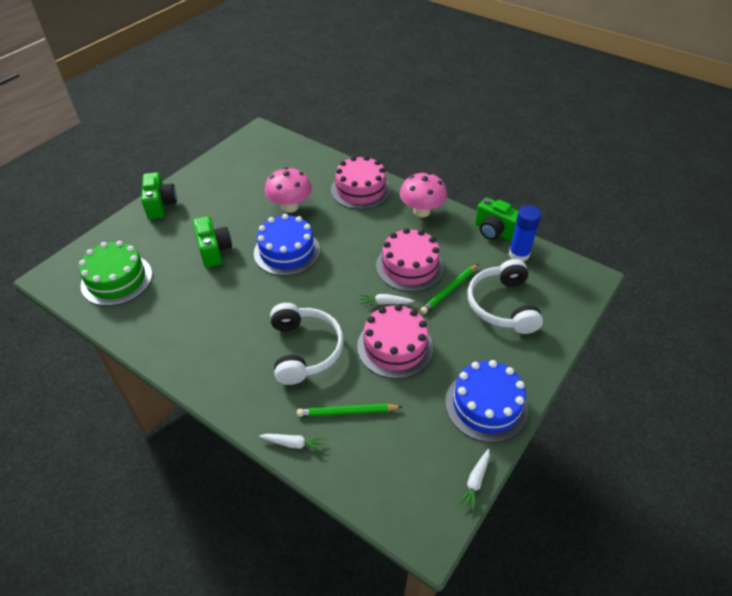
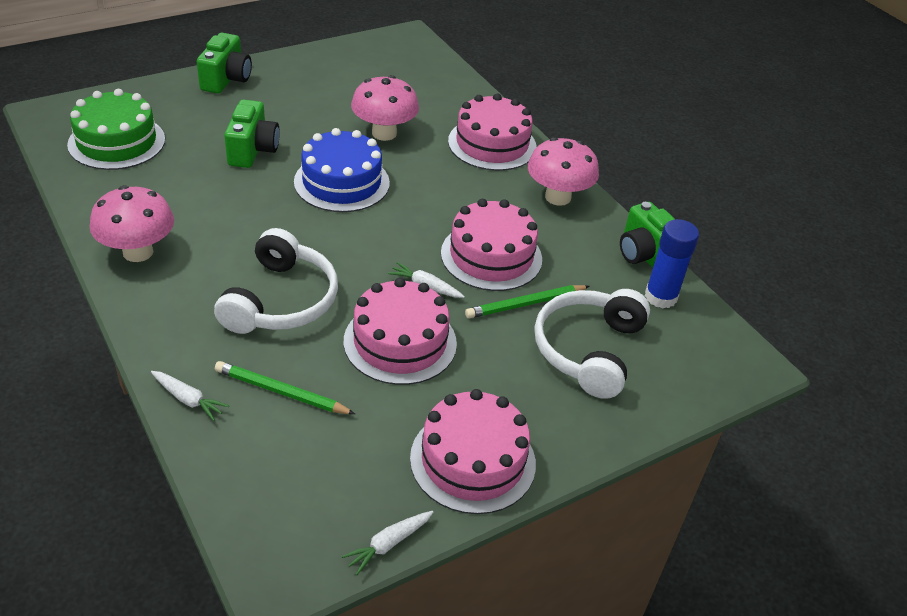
camera: 20 degrees right, 5 degrees down
(188, 354) = (138, 252): none -> pink mushroom
(486, 405) = (472, 460): blue cake -> pink cake

